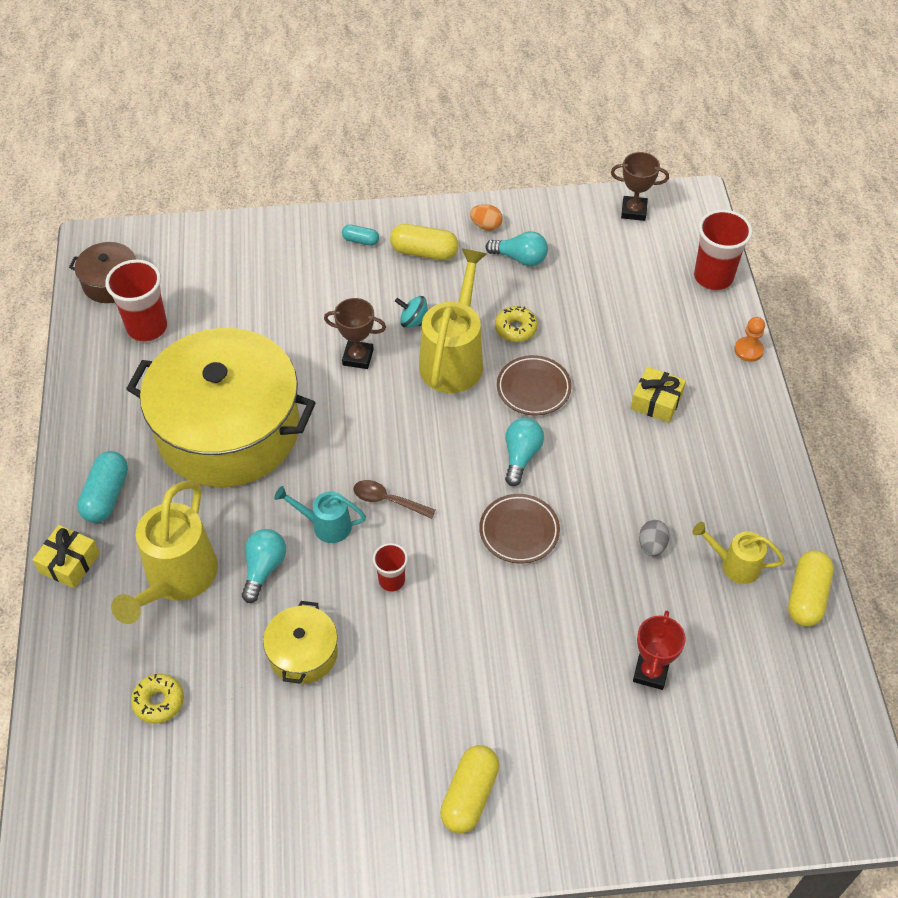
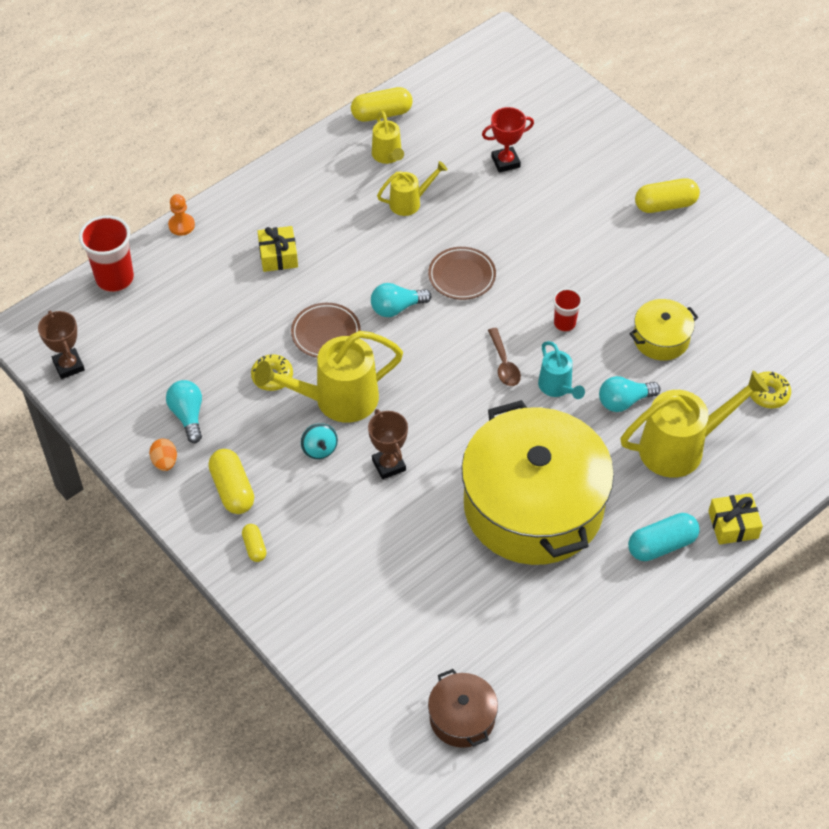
camera: 125 degrees left, 0 degrees up
(147, 327) = (486, 645): red cup -> none
(360, 240) = (254, 547): turquoise capsule -> yellow capsule
(652, 545) = (410, 202): grey egg -> yellow watering can

